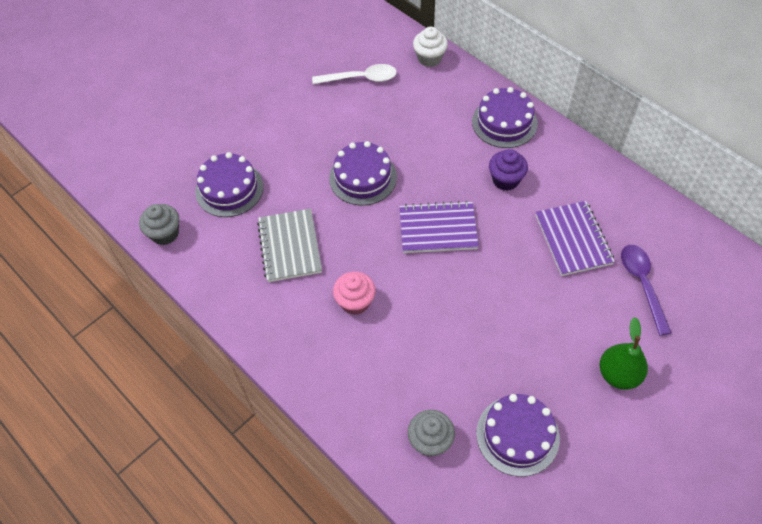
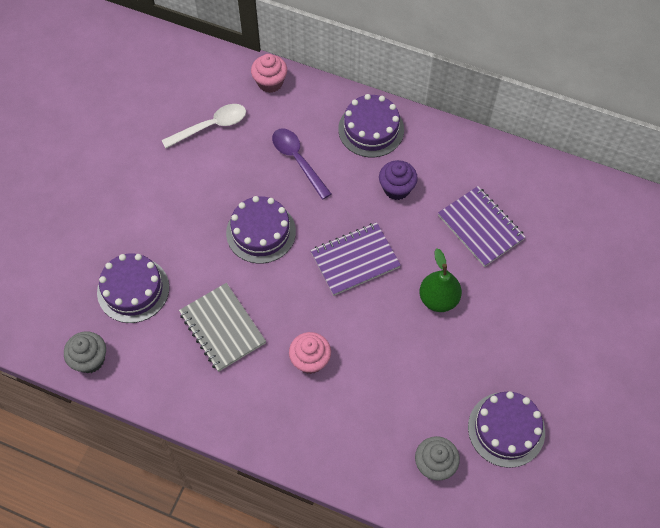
camera: 25 degrees left, 5 degrees up
(429, 58) = (270, 83): white cupcake -> pink cupcake
(618, 374) = (567, 341): green pear -> green pear (438, 299)
(642, 284) = (556, 249): purple spoon -> purple spoon (297, 160)

